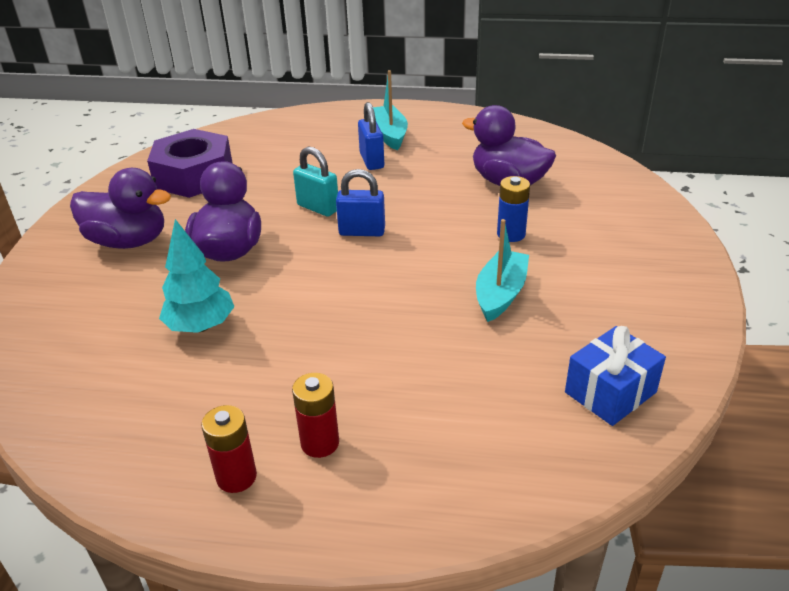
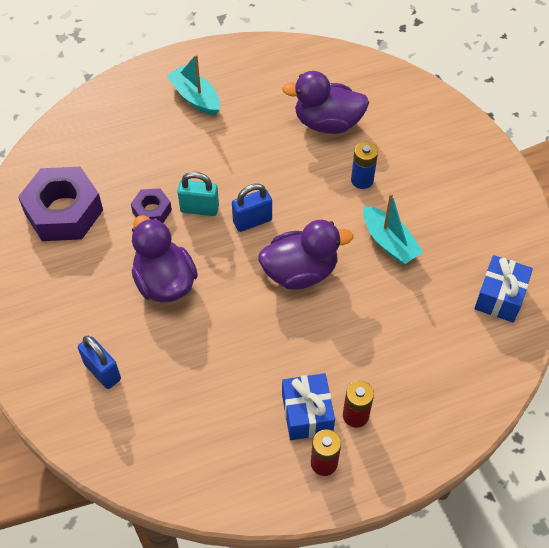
camera: 30 degrees left, 20 degrees up
(128, 241) = (74, 307): purple duck -> purple duck (300, 272)
(201, 326) = (204, 362): turquoise tree -> none
(264, 417) = (307, 414): none -> blue gift
(271, 197) = (152, 211): none -> purple nut
(372, 161) = (203, 137): blue padlock -> blue padlock (102, 371)
(500, 294) = (389, 242): turquoise boat -> turquoise boat turned 150 degrees clockwise

